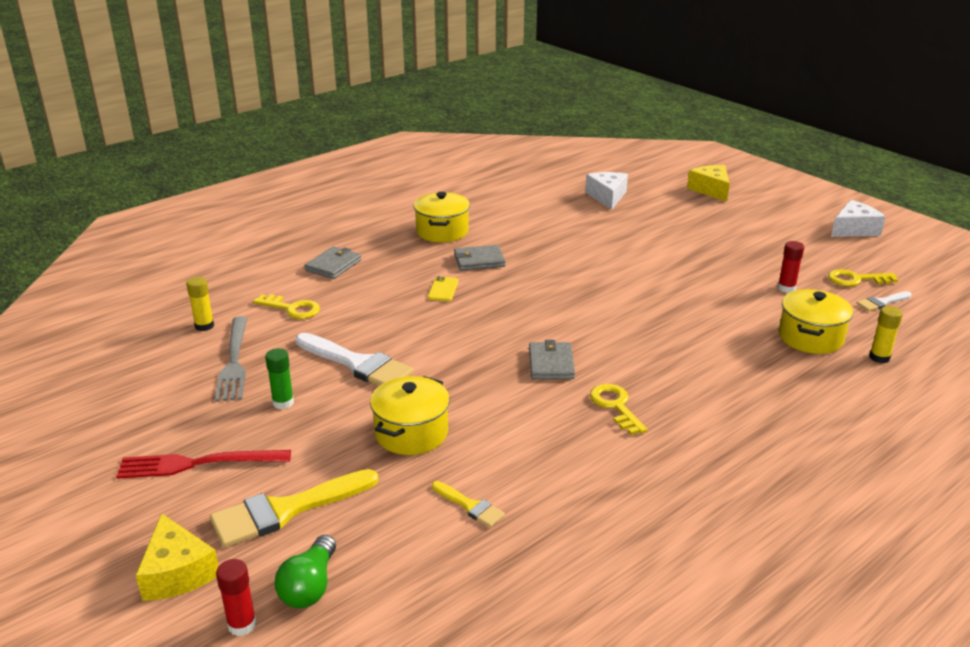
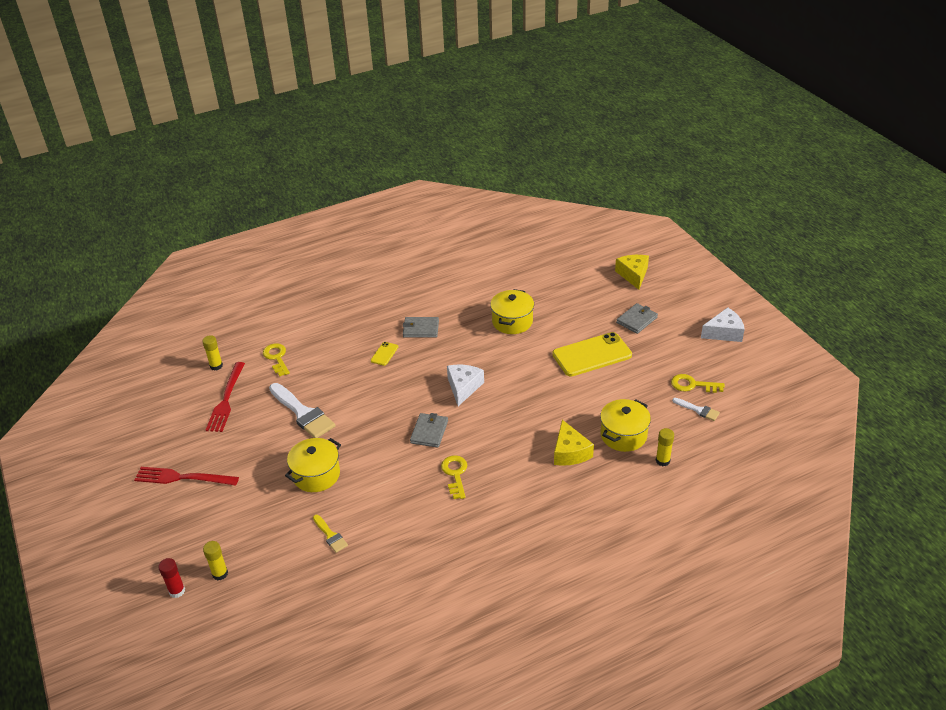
camera: 15 degrees right, 10 degrees up
(177, 572) = (152, 552): yellow cheese -> yellow cheese (570, 452)
(234, 362) = (226, 400): grey fork -> red fork
(283, 403) = (246, 438): green glue stick -> none
(286, 510) = (223, 520): yellow brush -> none
(292, 308) = (276, 358): yellow key -> yellow key turned 150 degrees counterclockwise
(309, 586) = (220, 574): green light bulb -> yellow glue stick
(333, 265) = (317, 320): grey wallet -> grey wallet (636, 320)
(442, 231) = (406, 296): yellow pot -> yellow pot (512, 321)
(607, 197) = (546, 273): white cheese -> white cheese (463, 387)
(713, 264) = (592, 355): none -> yellow phone
(786, 288) = (633, 386): red glue stick -> none
(882, 302) = (698, 410): white brush -> white brush turned 135 degrees counterclockwise

